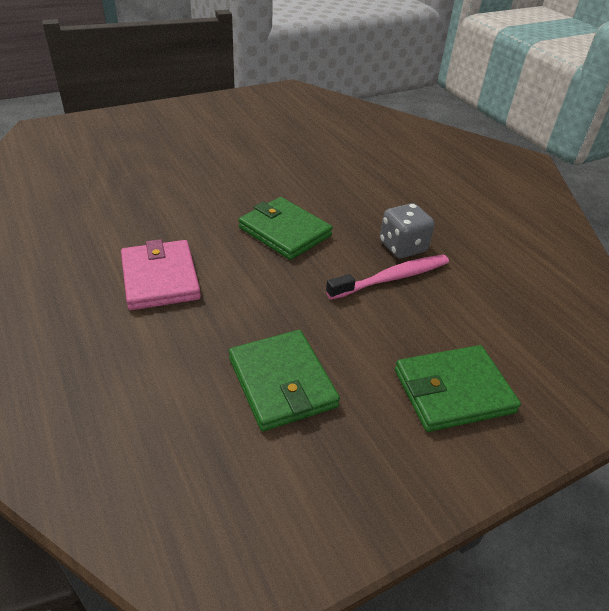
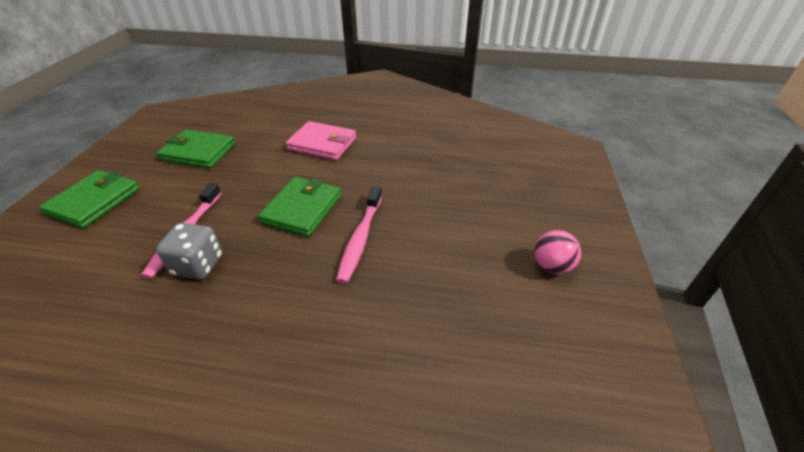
camera: 130 degrees right, 0 degrees up
(224, 118) = (551, 266): none -> pink ball
(282, 188) = (361, 238): none -> pink toothbrush
(285, 232) = (302, 209): green wallet -> green wallet turned 60 degrees counterclockwise

